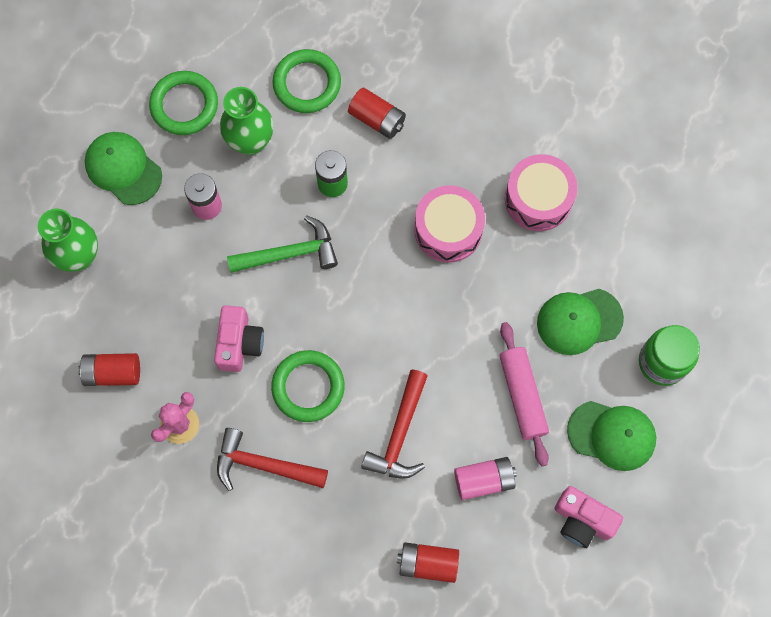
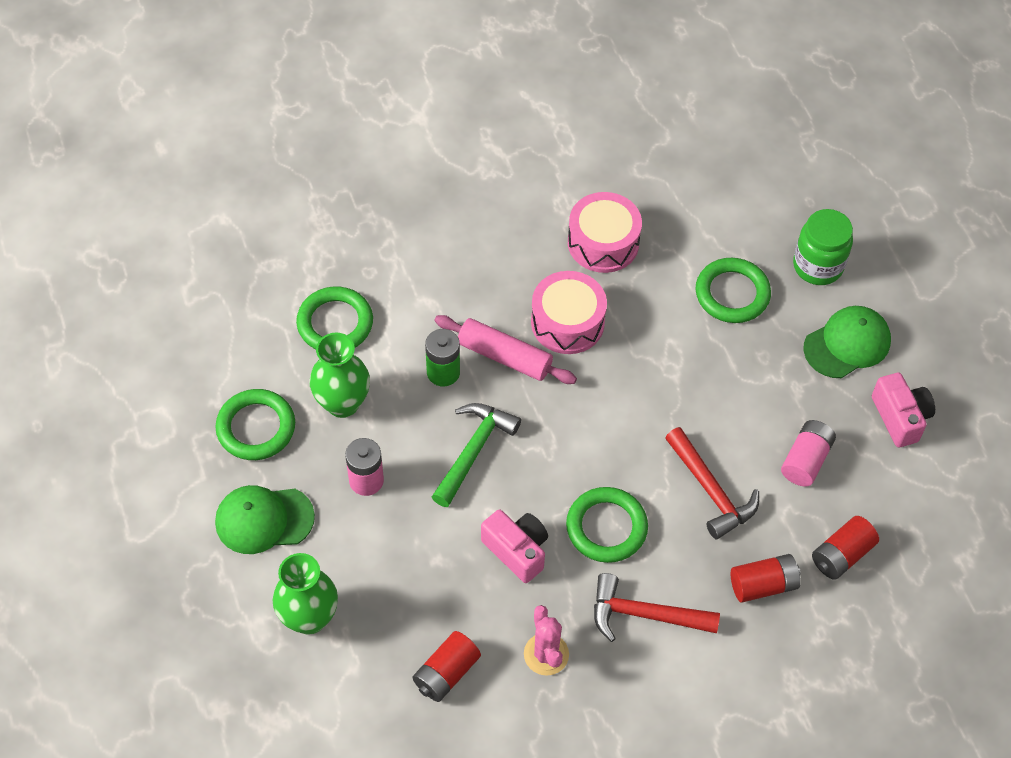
camera: 50 degrees left, 15 degrees down
(264, 465) = (644, 614): red hammer -> red hammer turned 45 degrees clockwise
(377, 119) = (420, 298): red battery -> red battery (763, 585)
(522, 396) = (758, 379): pink rolling pin -> pink rolling pin (504, 357)
(579, 321) = (732, 294): green cap -> green ring
(582, 520) = (900, 417): pink camera -> pink camera turned 90 degrees counterclockwise

